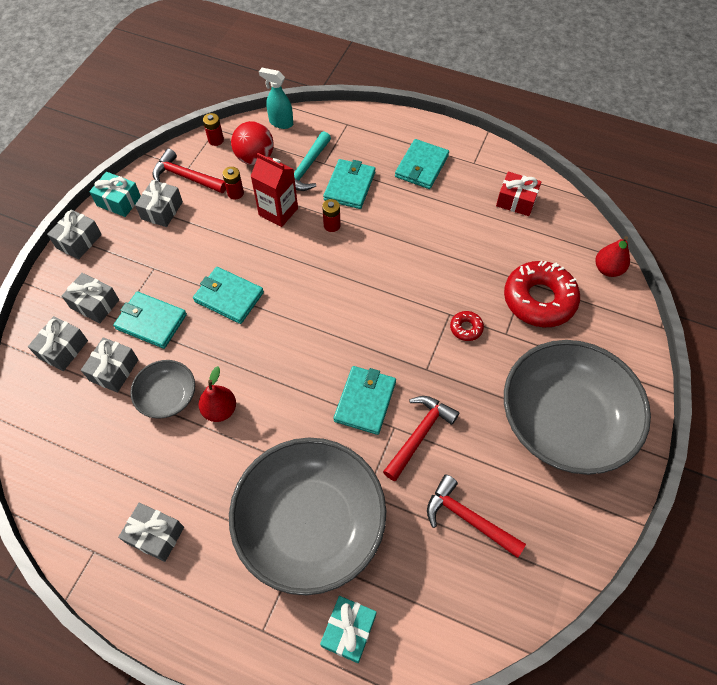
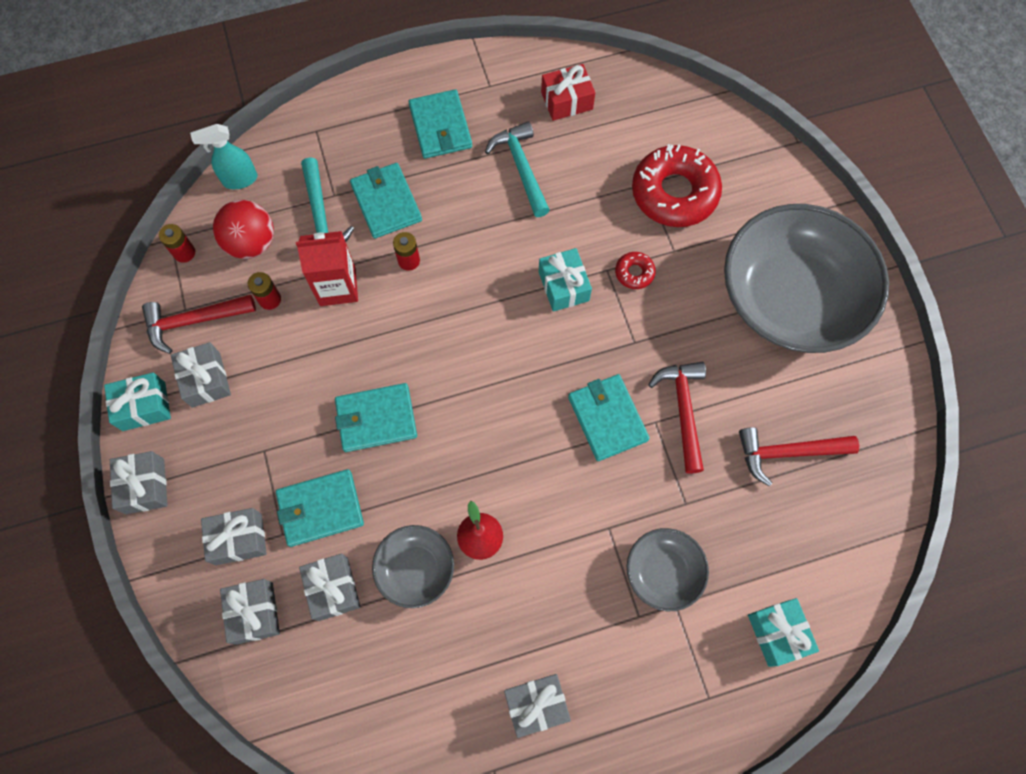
camera: 40 degrees left, 10 degrees up
(310, 524) = (663, 572): grey bowl -> grey bowl, size x0.46
(412, 304) = (563, 286): none -> turquoise gift
(450, 219) = (521, 167): none -> turquoise hammer
(607, 269) = (708, 115): red pear -> none

